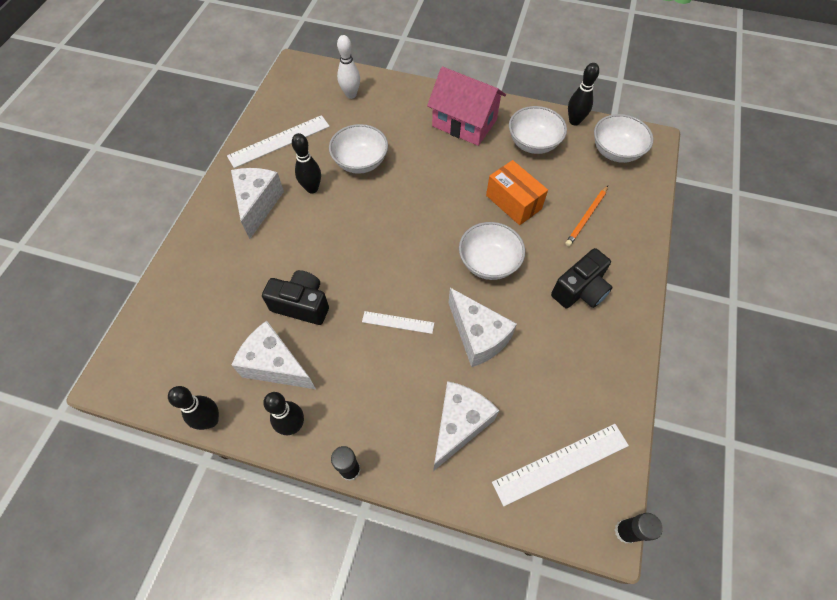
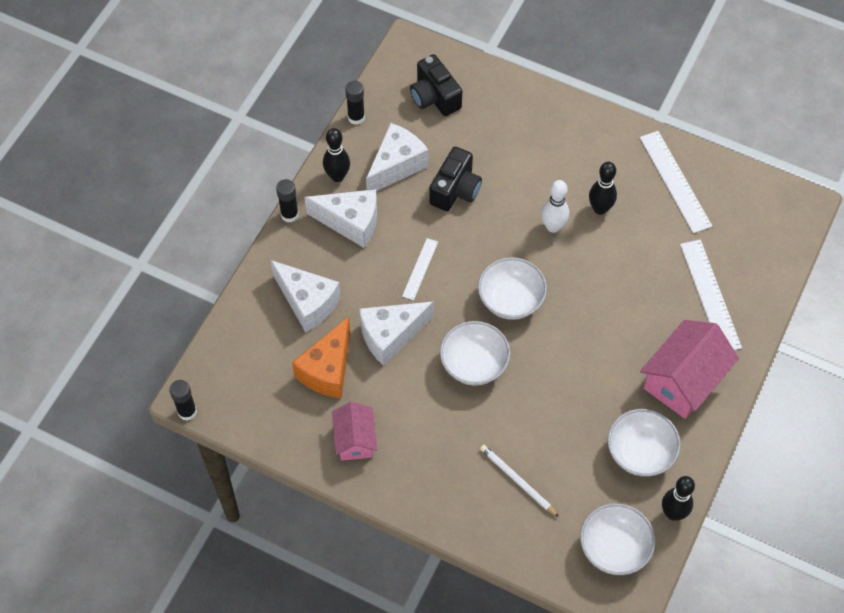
camera: 100 degrees right, 0 degrees up
(210, 420) = (356, 117): black bowling pin -> black glue stick
(258, 204) = (585, 158): white cheese -> white cheese (351, 222)
(351, 94) = (746, 261): white bowling pin -> white bowling pin (553, 226)
(360, 162) = (633, 259): white bowl -> white bowl (511, 300)
(513, 202) = (551, 408): orange box -> none
(531, 388) = (328, 370): none -> orange cheese
(560, 463) = (254, 377): white ruler -> white ruler (710, 295)
(580, 290) = (423, 445): black camera -> black camera (434, 97)
(586, 217) = (517, 481): orange pencil -> white pencil
(595, 349) = (355, 440): none -> pink house

